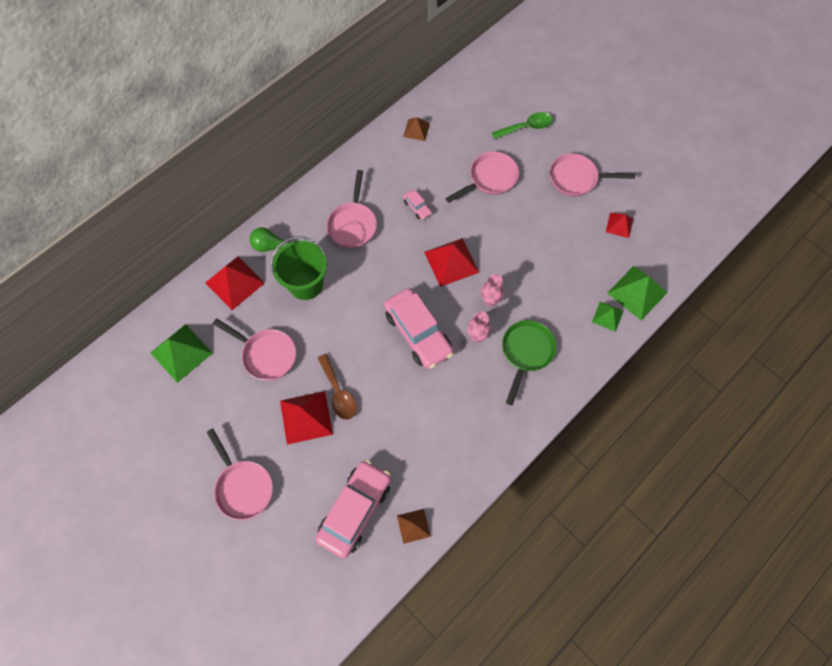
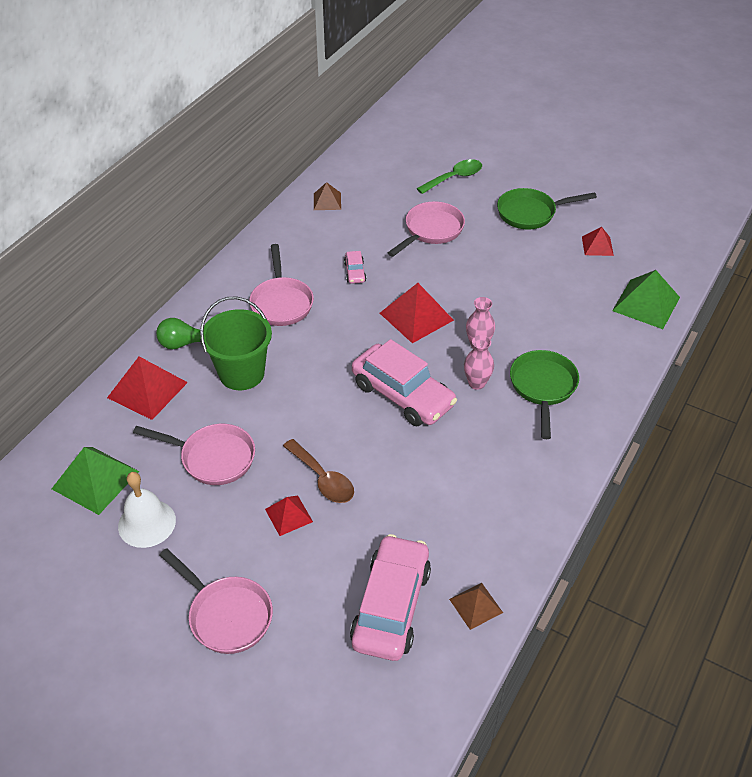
camera: 15 degrees left, 20 degrees down
(208, 398) = (147, 523): none -> white bell
(306, 417) = (288, 515): red pyramid -> red pyramid, size x0.58
(417, 207) = (355, 272): pink car -> pink car turned 45 degrees clockwise
(576, 179) = (530, 213): pink pan -> green pan
(607, 316) = (623, 333): green pyramid -> none

